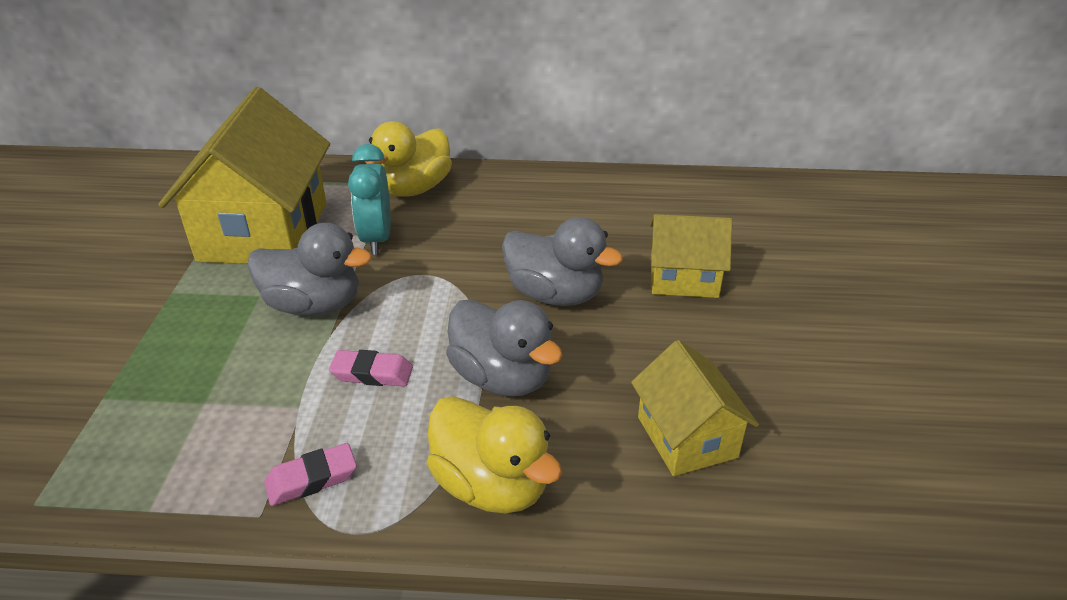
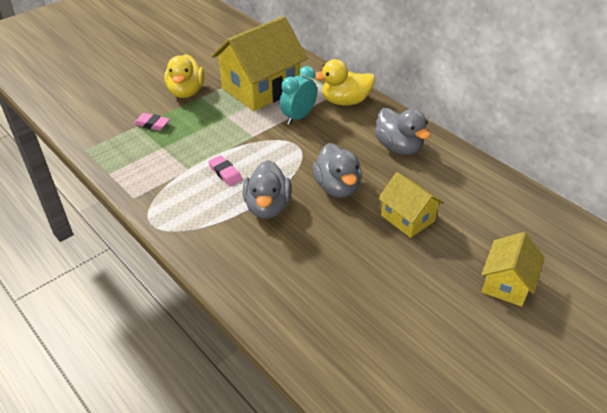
camera: 45 degrees right, 5 degrees up
(312, 479) = (161, 197): pink eraser -> pink eraser (152, 124)
(314, 305) = (240, 132): grey duck -> grey duck (398, 147)
(491, 485) = (210, 242): yellow duck -> yellow duck (186, 92)
(686, 437) = (303, 281): yellow house -> yellow house (506, 283)

